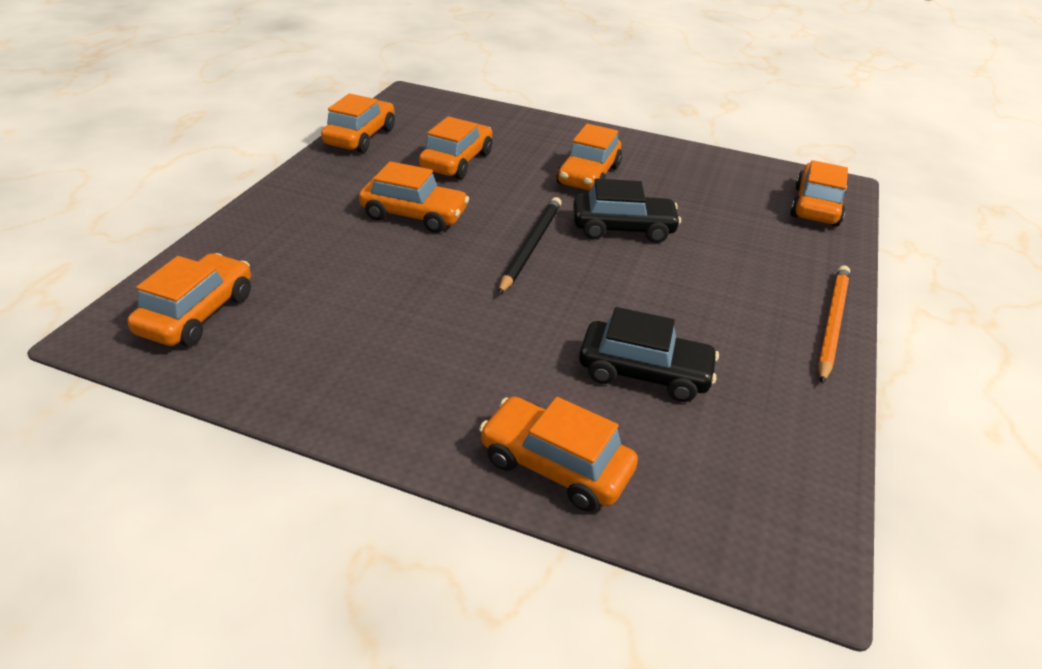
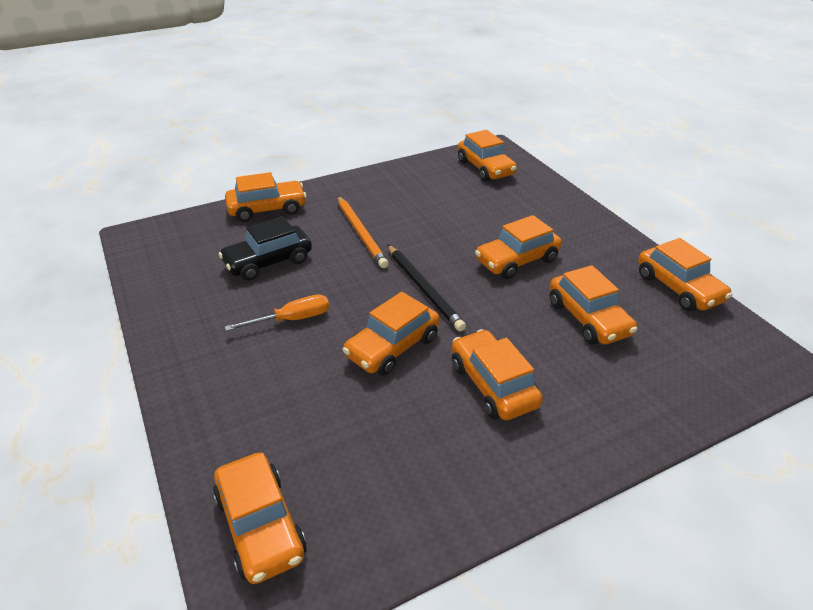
camera: 135 degrees right, 0 degrees up
(623, 228) = (392, 347): black car -> orange car
(683, 296) = (292, 319): none -> orange screwdriver
(832, 323) = (173, 368): orange pencil -> orange pencil (361, 233)

